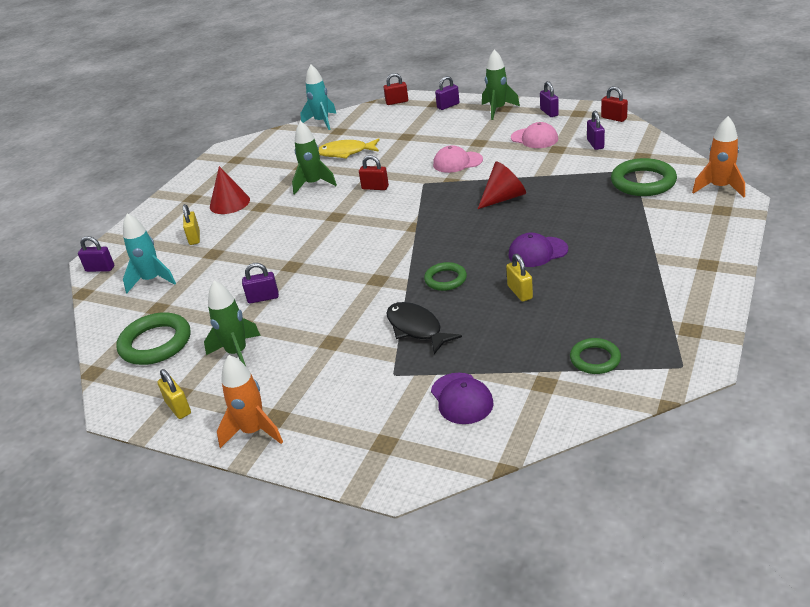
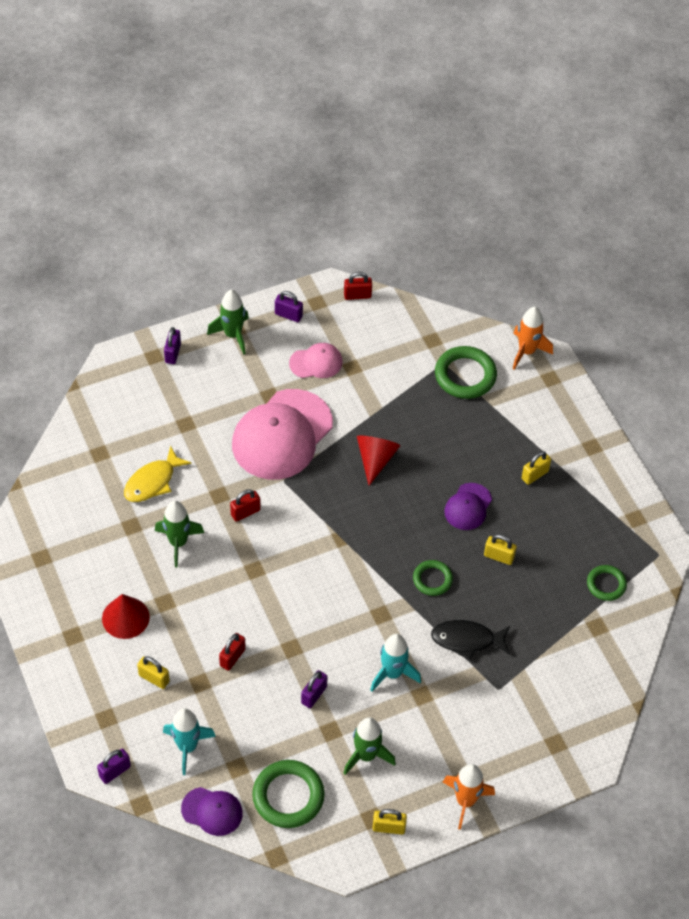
camera: 55 degrees left, 20 degrees up
(322, 122) = (62, 449): turquoise rocket -> turquoise rocket (392, 673)
(397, 102) = (107, 374): red padlock -> red padlock (232, 657)
(457, 162) = (282, 435): pink cap -> pink cap, size x2.05
(461, 398) = (562, 675): purple cap -> purple cap (212, 811)
(595, 144) = (378, 343): purple padlock -> none
(625, 258) = (535, 475): none -> yellow padlock

